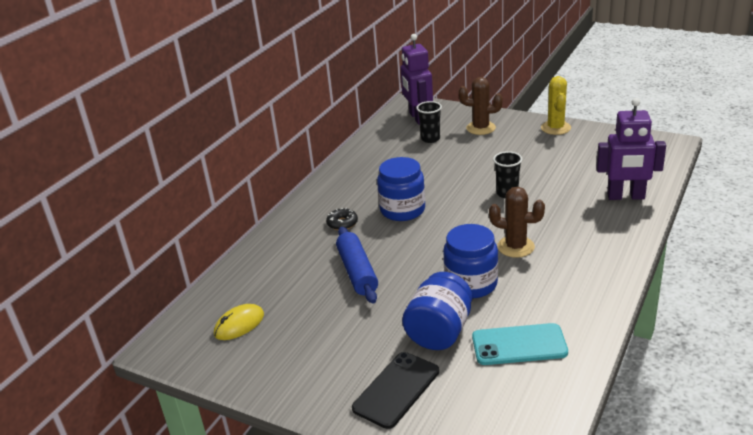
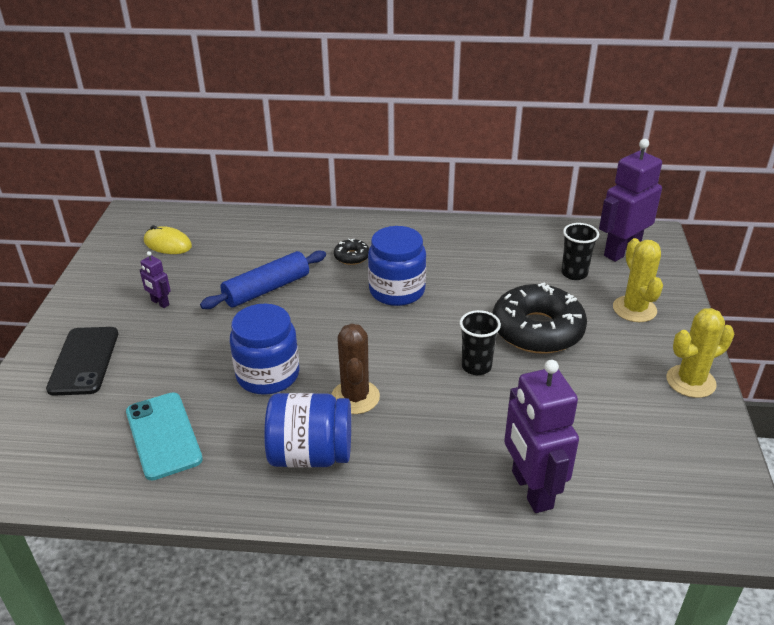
camera: 65 degrees right, 5 degrees up
(336, 336) = (160, 303): none -> purple robot
(396, 390) = (84, 361): black phone -> black phone turned 75 degrees clockwise
(439, 332) = (177, 369): blue jar -> blue jar (311, 454)
(480, 128) = (634, 309): brown cactus -> yellow cactus
(482, 164) = (537, 330): none -> black donut

